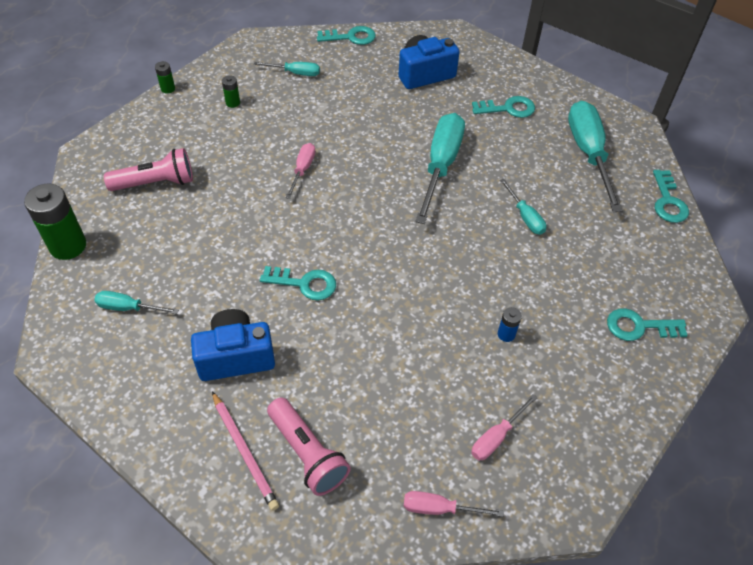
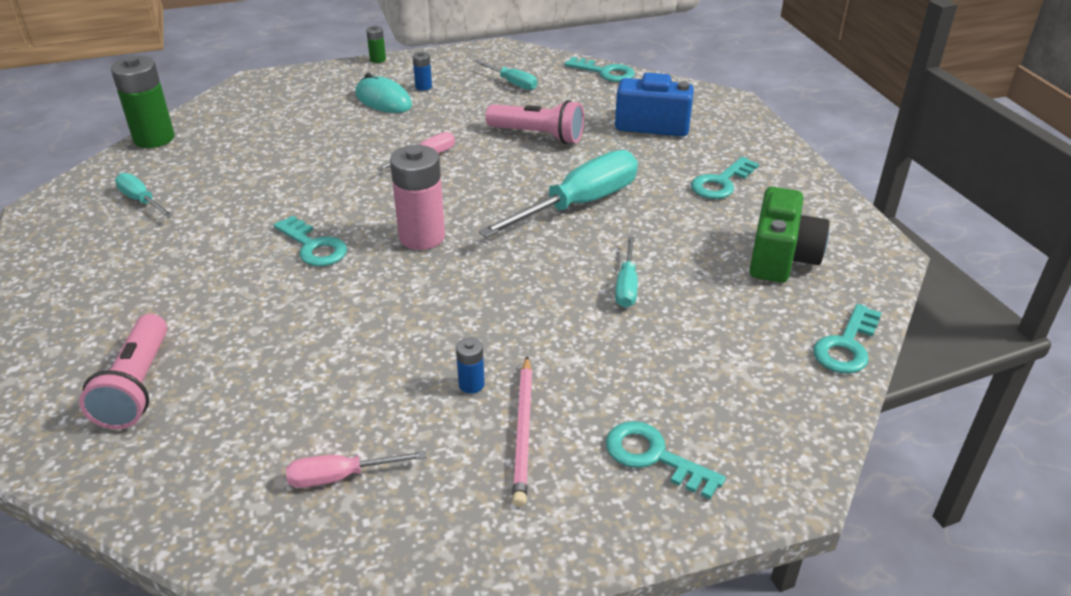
camera: 35 degrees right, 15 degrees down
(156, 183) = (281, 121): pink flashlight -> pink flashlight (538, 135)
(215, 128) = (383, 100): none -> turquoise mouse
(233, 103) = (423, 87): green battery -> blue battery
(236, 356) = (178, 276): blue camera -> none
(244, 451) = (87, 354): pink pencil -> pink pencil (523, 431)
(368, 240) = (422, 237): none -> pink battery
(439, 508) = (196, 510): pink screwdriver -> none
(508, 108) = (721, 183): turquoise key -> turquoise key turned 105 degrees clockwise
(588, 153) = (781, 258): turquoise screwdriver -> green camera

